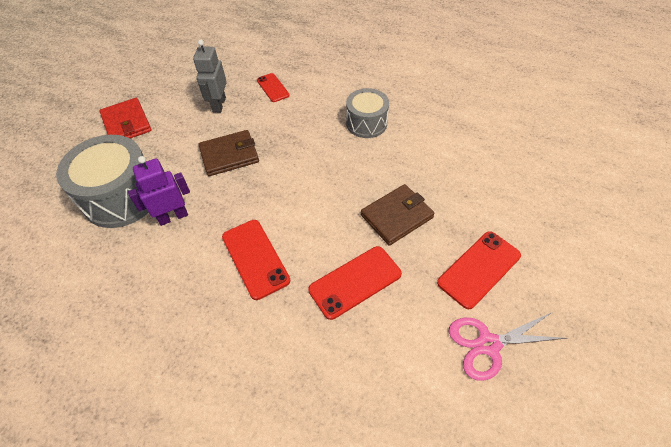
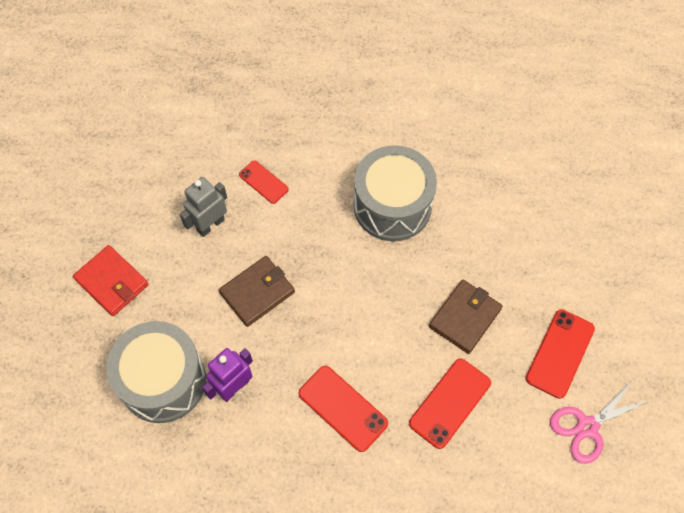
camera: 20 degrees left, 10 degrees up
(219, 105) = (210, 225): grey robot -> grey robot turned 60 degrees clockwise
(366, 123) = (392, 206): grey drum -> grey drum, size x1.64

